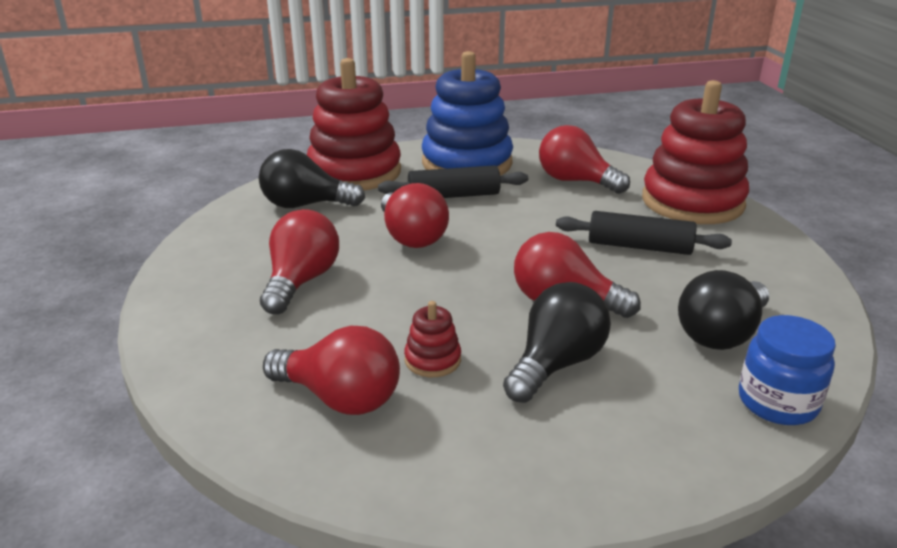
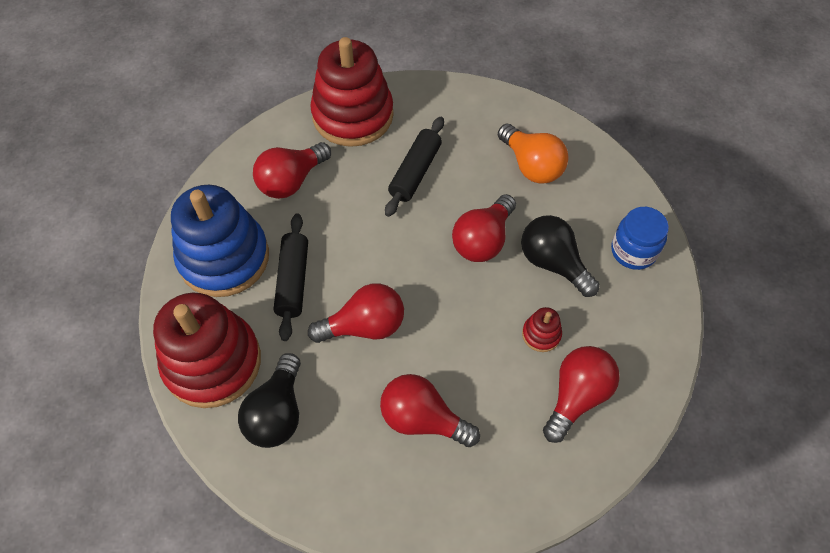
camera: 80 degrees left, 30 degrees up
(721, 334) = (531, 165): black light bulb -> orange light bulb
(777, 402) = (598, 165): blue jar -> blue jar (633, 251)

